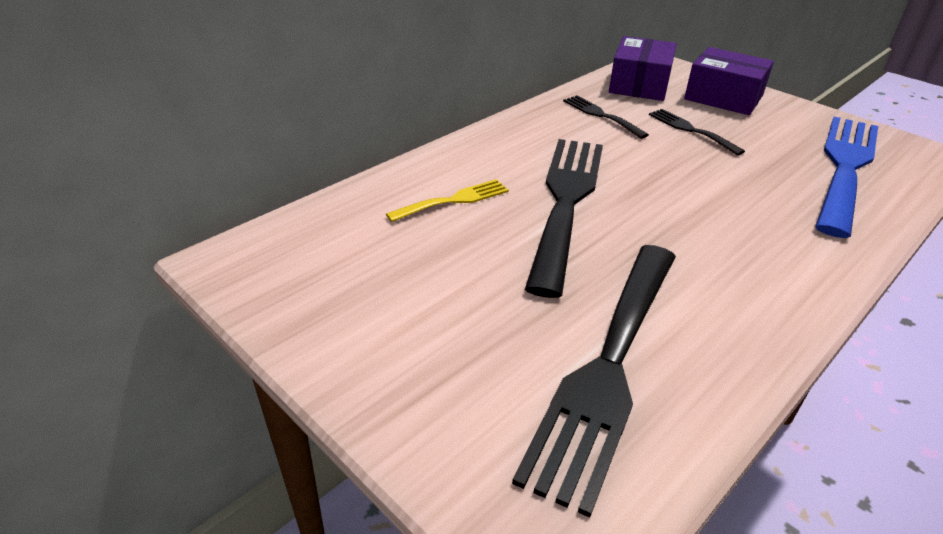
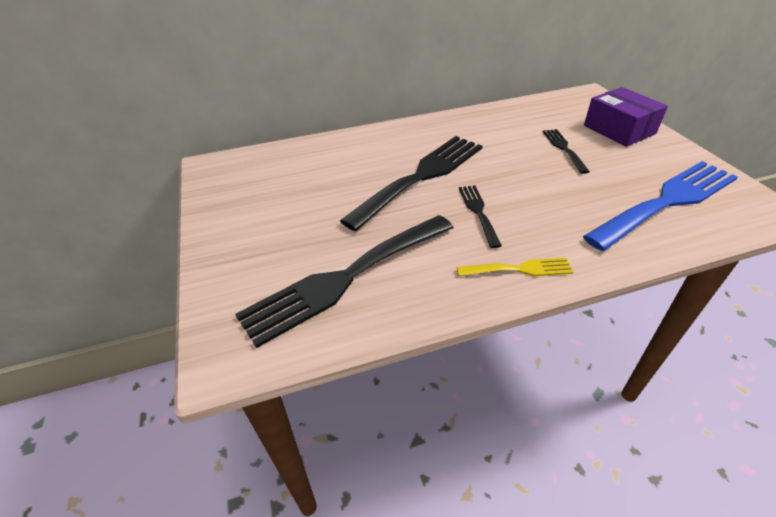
camera: 30 degrees right, 5 degrees up
(454, 200) = (354, 160): yellow fork -> yellow fork (519, 269)
(601, 115) = (505, 126): black fork -> black fork (478, 212)
(639, 85) = (559, 109): purple box -> none

